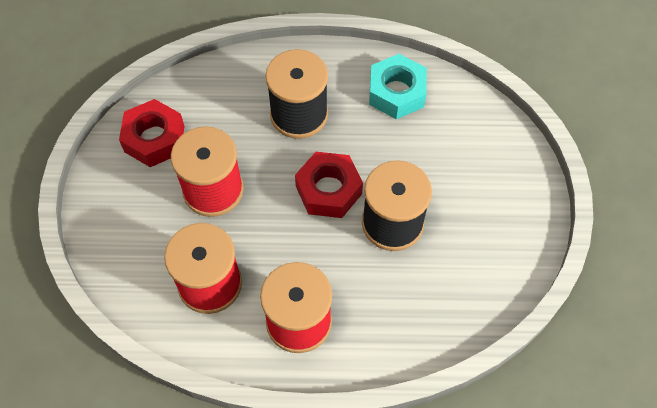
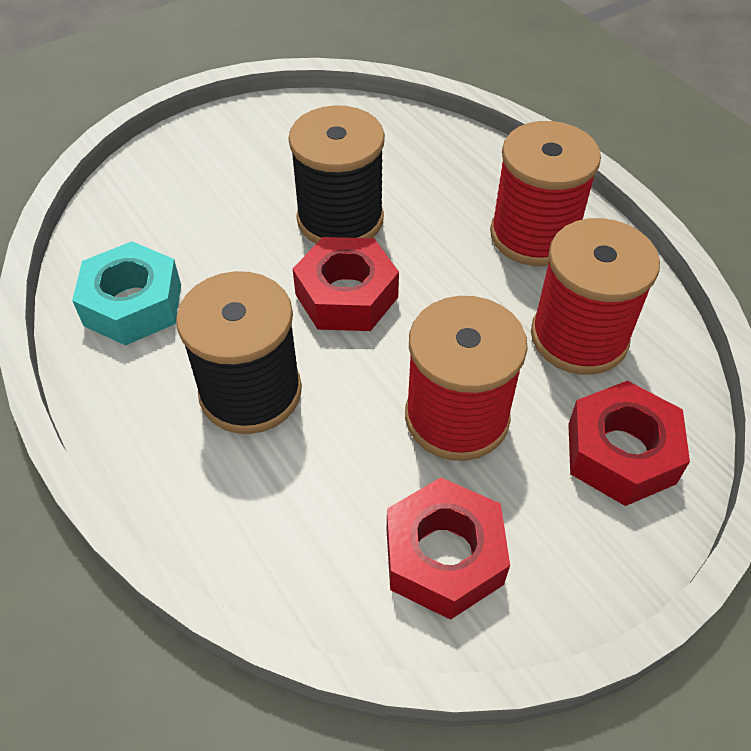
camera: 125 degrees left, 10 degrees down
(134, 245) = (621, 453): none -> red nut

